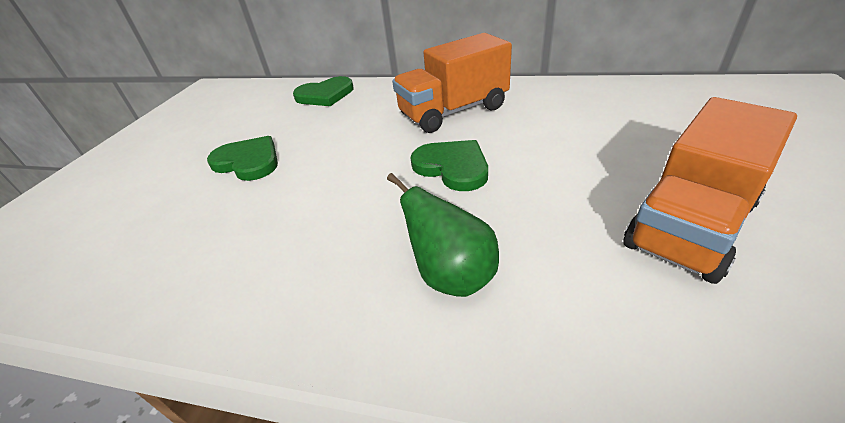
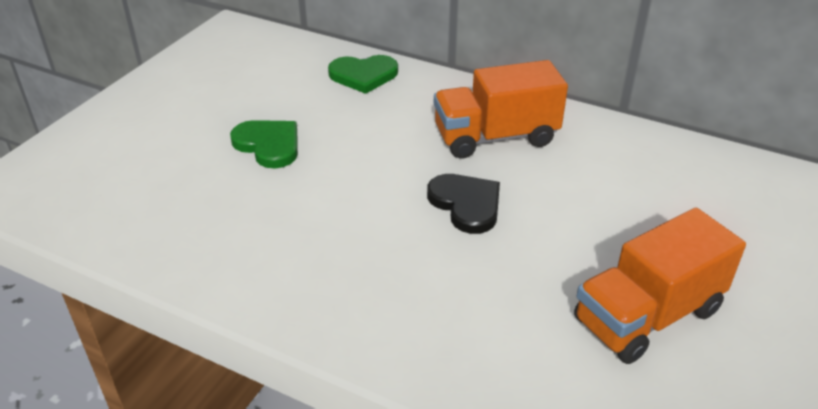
camera: 10 degrees right, 0 degrees up
(452, 167) = (466, 204): green heart -> black heart
(452, 275) = (424, 304): green pear -> none

